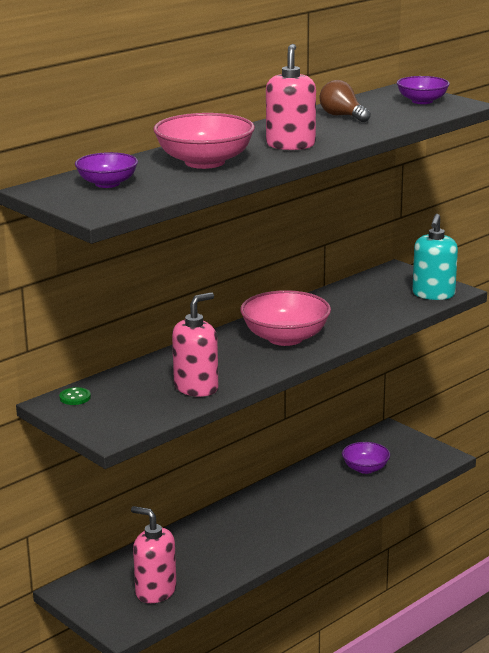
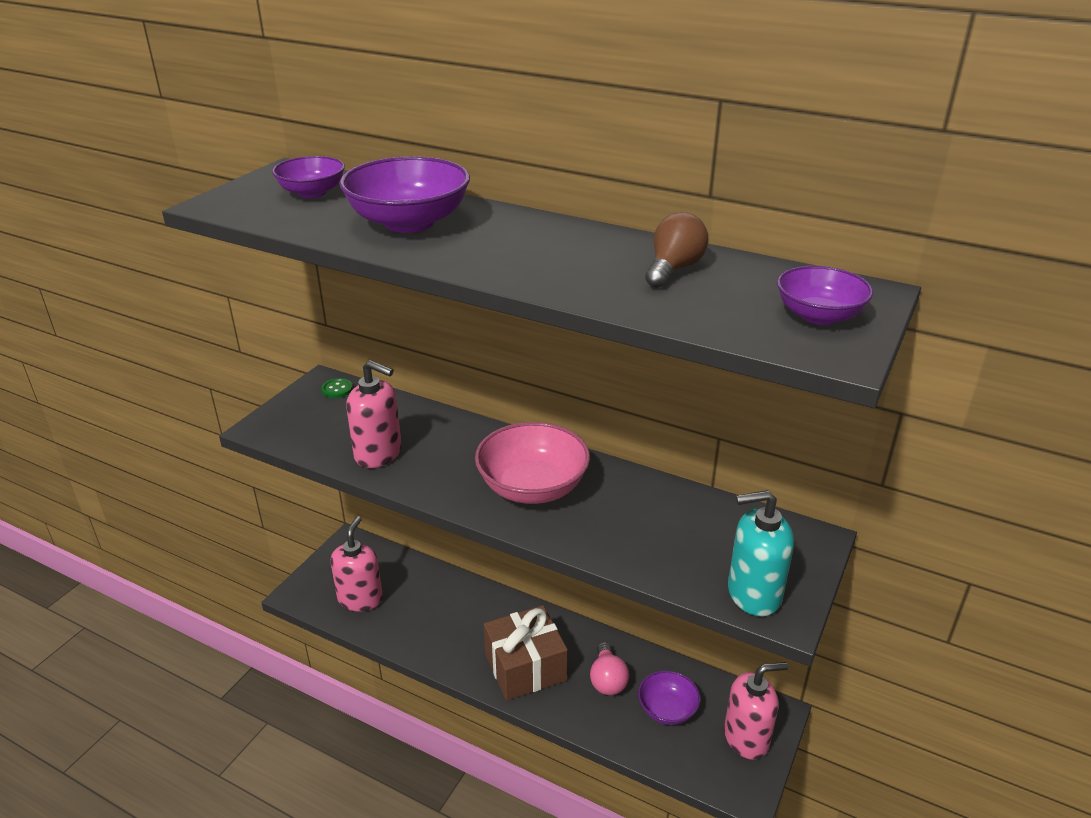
camera: 70 degrees right, 10 degrees up
(204, 162) = (409, 222): pink bowl -> purple bowl
(290, 145) = (508, 256): pink soap dispenser -> pink soap dispenser (746, 738)
(291, 518) = (525, 667): none -> brown gift
(325, 486) = (607, 680): none -> pink light bulb

